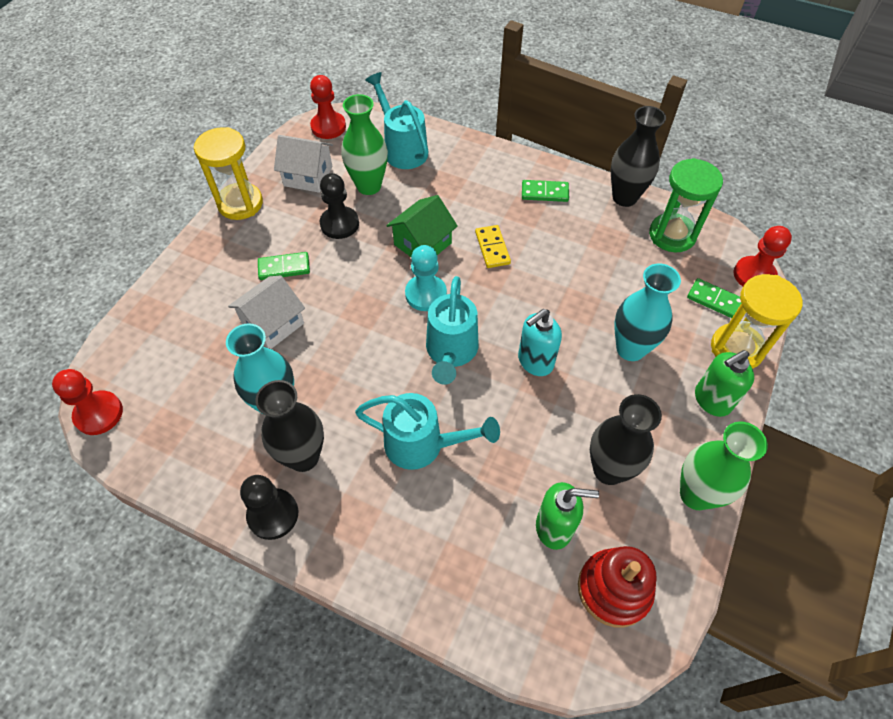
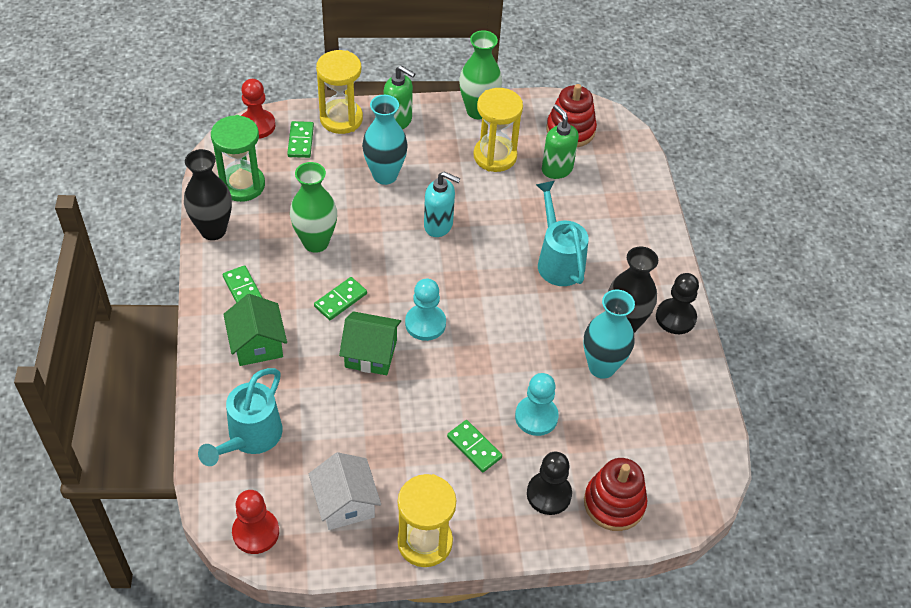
camera: 125 degrees left, 5 degrees down
(99, 414) = (708, 485): red pawn -> none
(154, 332) = (614, 503): none -> red stacking toy
(273, 324) = (536, 417): white house -> turquoise pawn
(339, 224) = (391, 434): black pawn -> black pawn (549, 494)
(369, 186) = (324, 438): green vase -> green vase (316, 242)
(451, 352) = (469, 280): turquoise watering can -> none
(483, 181) = (257, 344): none -> green house
(492, 248) = (340, 300): yellow domino -> green domino
(609, 470) = (495, 156): black vase -> yellow hourglass

